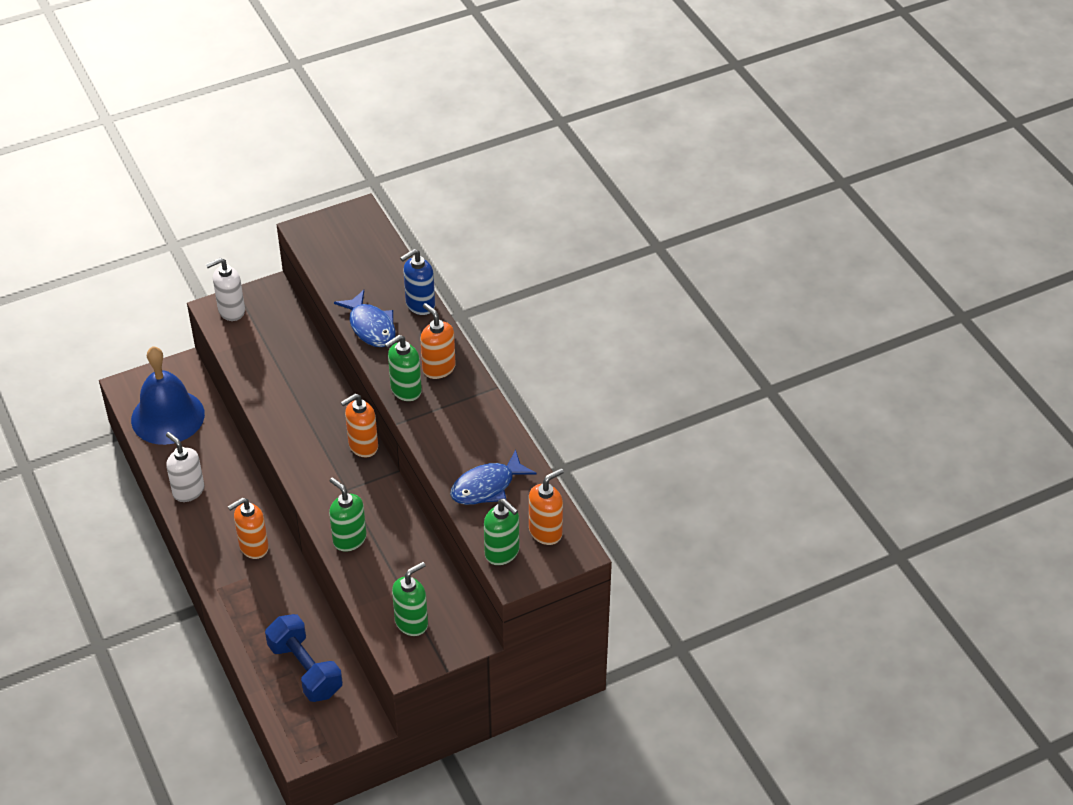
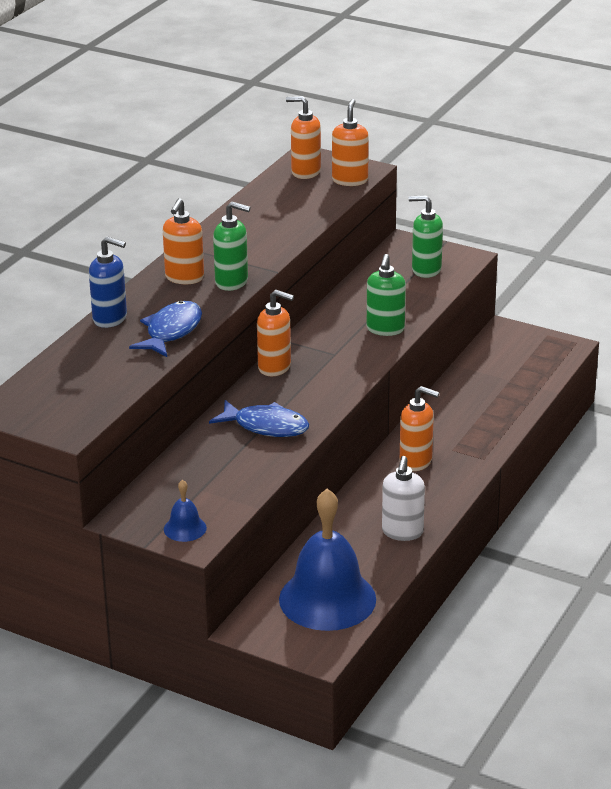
camera: 125 degrees left, 15 degrees down
(231, 311) = (185, 528): white soap dispenser -> blue bell
(305, 669) = (497, 377): blue dumbbell -> none
(487, 486) = (292, 209): blue fish -> blue fish (266, 426)
(502, 553) = (350, 180): green soap dispenser -> orange soap dispenser

